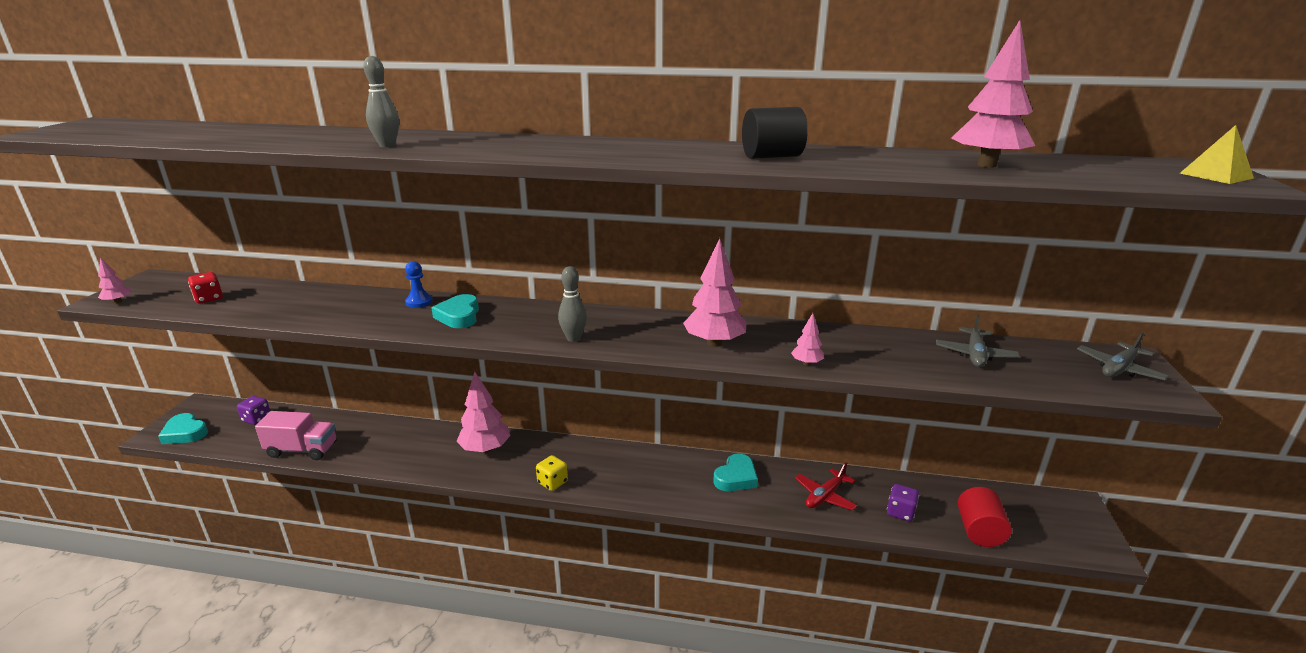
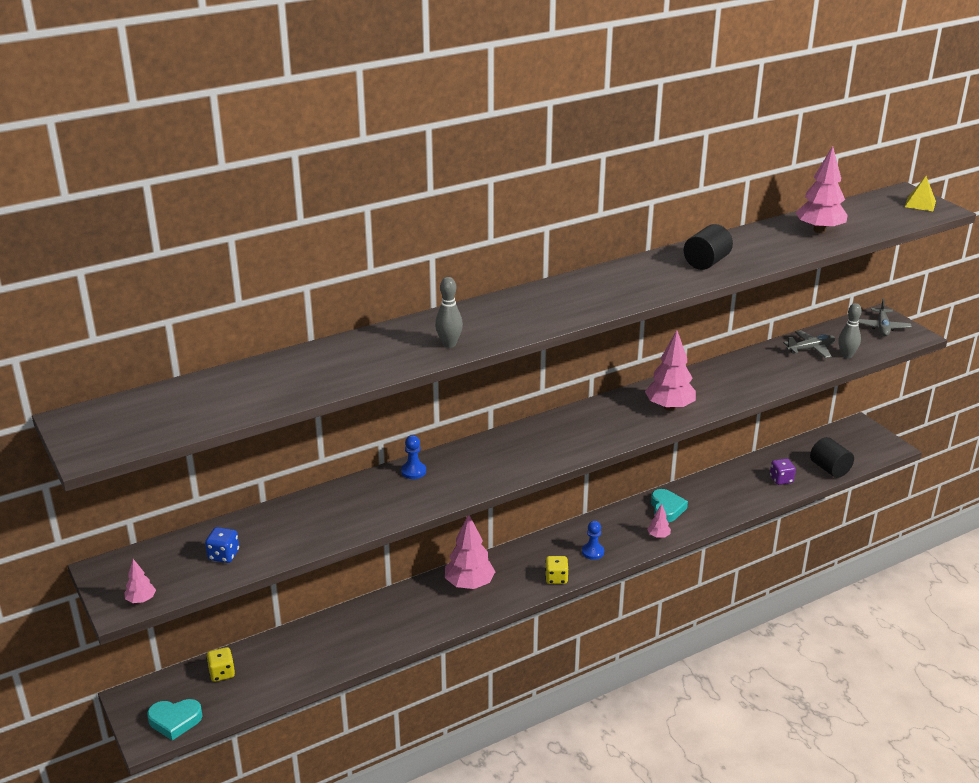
camera: 40 degrees left, 5 degrees up
(209, 299) = (223, 555): red dice -> blue dice
(257, 419) = (222, 673): purple dice -> yellow dice
(302, 450) = (319, 668): pink truck -> none
(459, 316) = (469, 467): turquoise heart -> none
(573, 338) = (581, 446): grey bowling pin -> grey bowling pin (846, 356)
(615, 478) = (592, 552): none -> blue pawn
(806, 363) = (739, 397): pink tree -> pink tree (658, 536)
(825, 496) = (731, 492): red plane -> none
(975, 354) = (811, 349): grey plane -> grey plane turned 90 degrees counterclockwise
(979, 531) = (829, 469): red cylinder -> black cylinder

